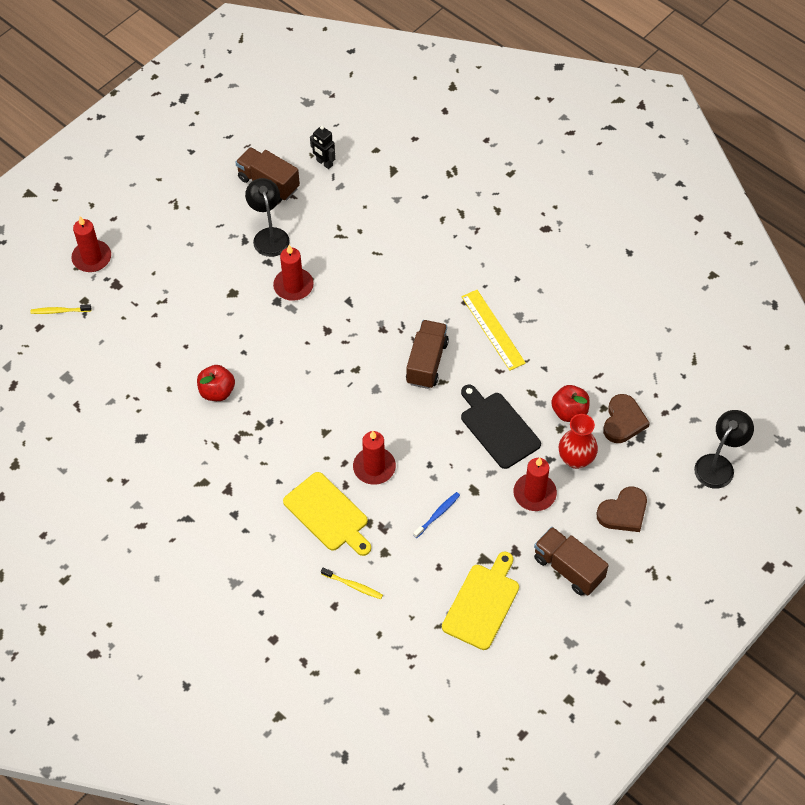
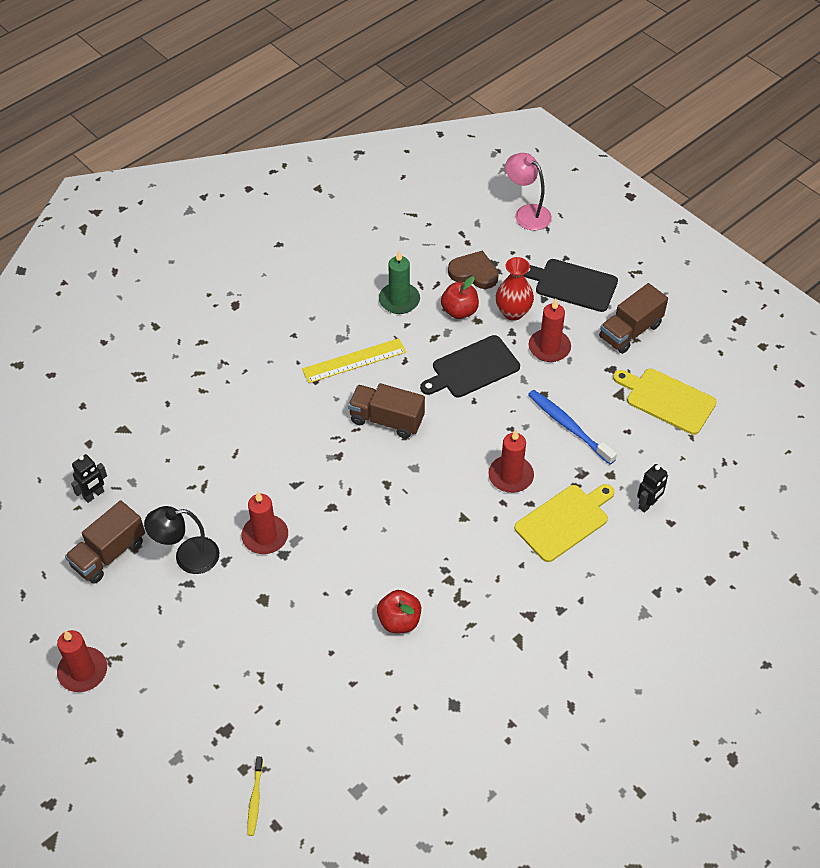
camera: 85 degrees left, 5 degrees down
(92, 258) = (178, 759): red candle -> red candle (83, 671)
(353, 585) = (648, 504): yellow toothbrush -> black robot
(437, 515) = (569, 427): blue toothbrush -> blue toothbrush, size x1.73
(574, 359) = (399, 300): none -> green candle
(623, 512) = (572, 285): brown heart -> black cutting board
(718, 465) = (526, 213): black lamp -> pink lamp

